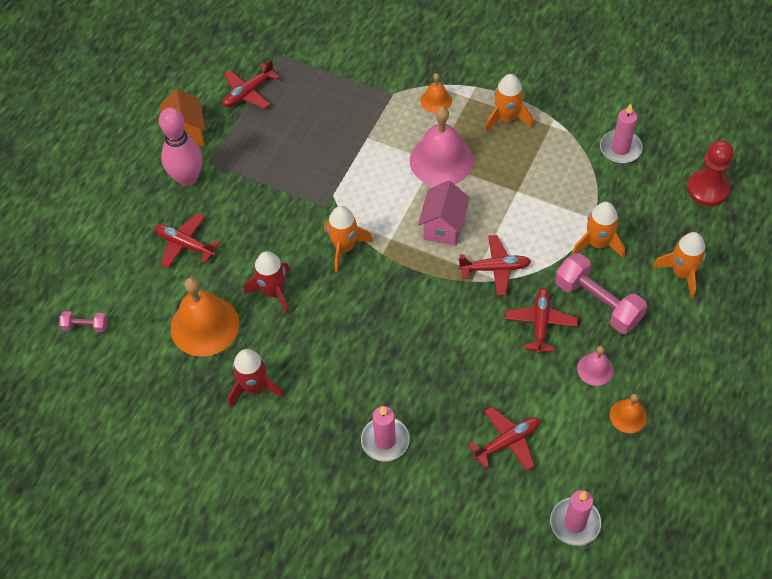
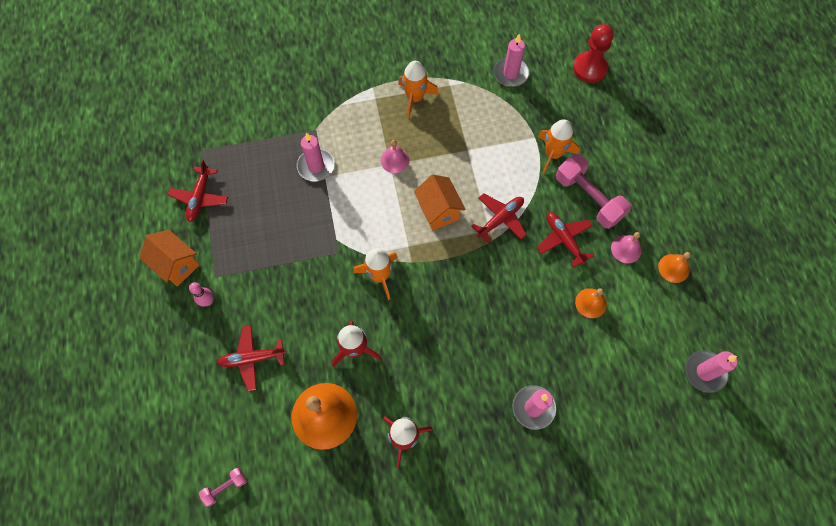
camera: 40 degrees left, 10 degrees up
(187, 178) = (208, 301): pink bowling pin -> pink bowling pin, size x0.48
(366, 124) = (316, 166): none -> pink candle
(436, 100) = (352, 115): orange bell -> orange bell (590, 303)
(441, 160) = (394, 160): pink bell -> pink bell, size x0.51
(443, 227) = (438, 211): pink house -> orange house
(507, 442) = (614, 345): red plane -> none
(598, 303) = (588, 198): pink dumbbell -> pink dumbbell turned 45 degrees clockwise
(682, 273) = (623, 140): orange rocket -> none

